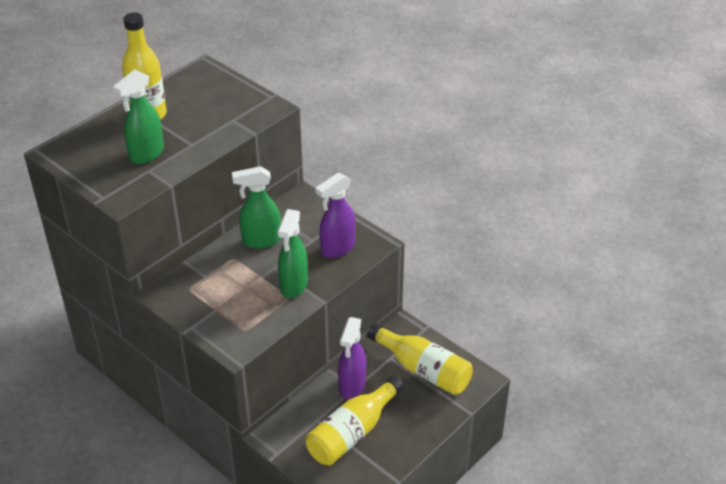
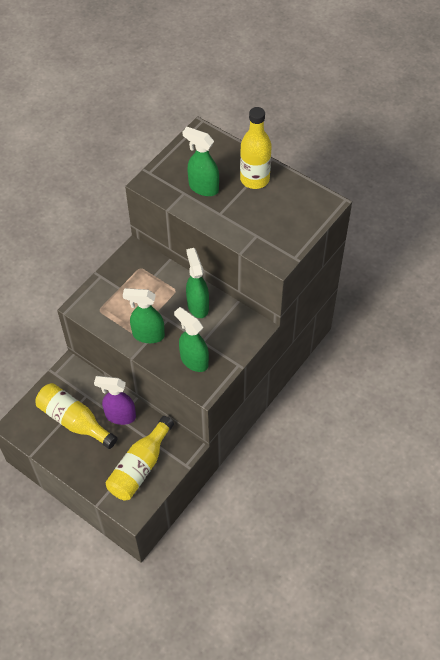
camera: 85 degrees right, 15 degrees up
(337, 248) = (194, 360): purple spray bottle -> green spray bottle

